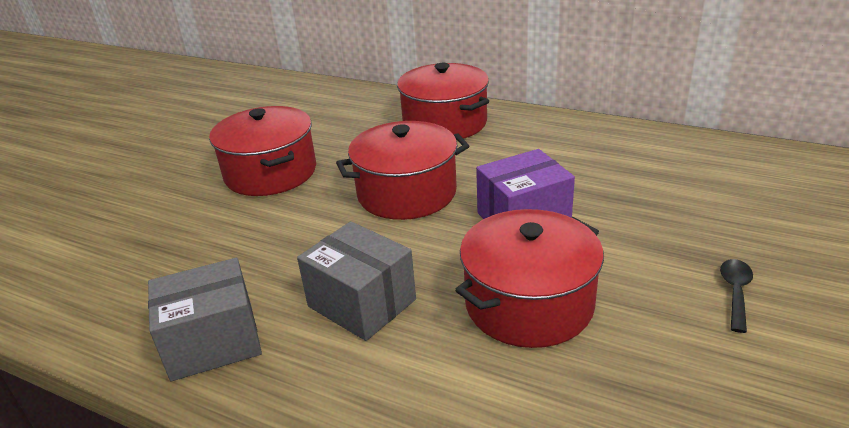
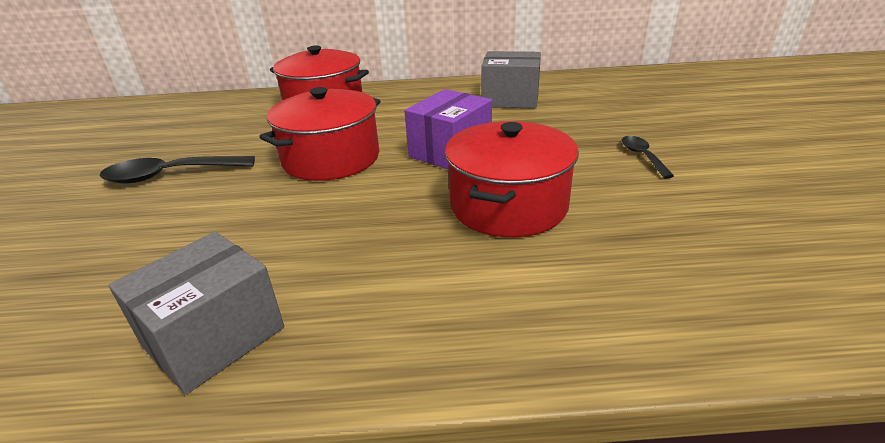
camera: 30 degrees left, 0 degrees up
(270, 173) = (170, 175): red pot -> black spoon
(362, 303) = (358, 249): grey box -> grey box (510, 99)

